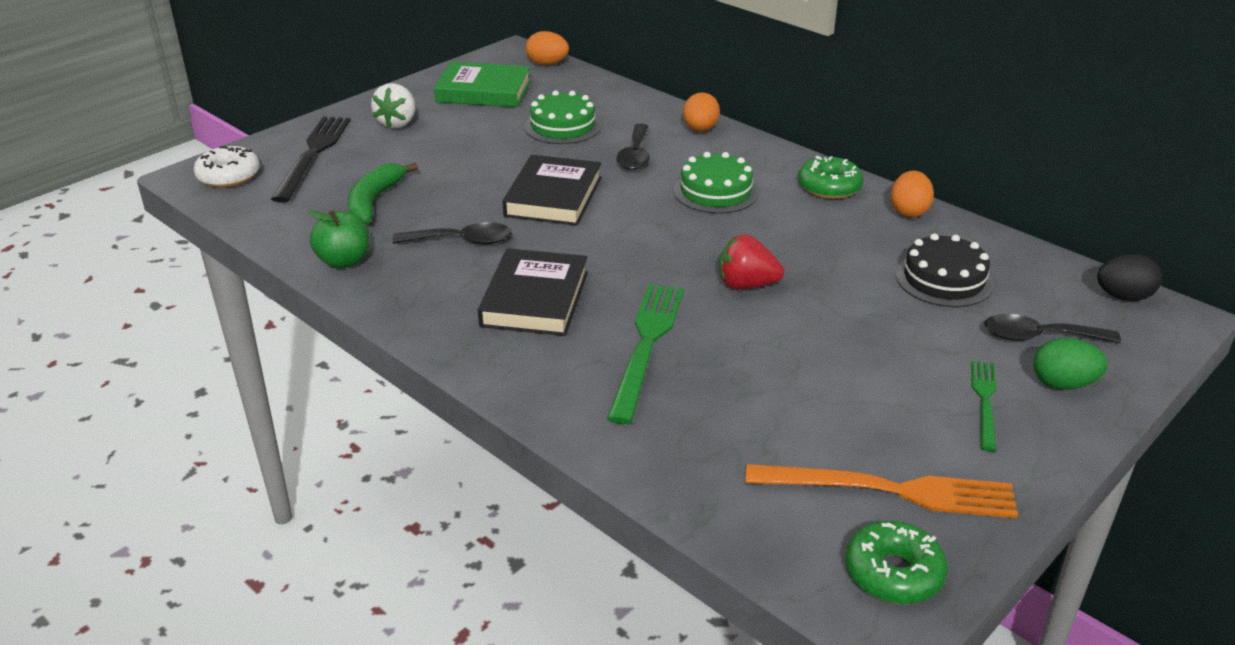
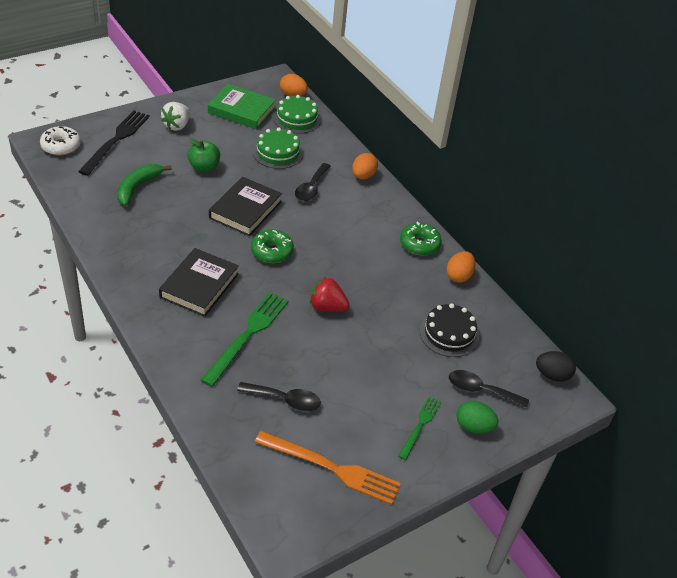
camera: 10 degrees right, 10 degrees up
(344, 261) = (103, 229): green apple -> green apple (204, 167)
(462, 241) = (176, 231): black spoon -> black spoon (285, 400)
(715, 192) = (346, 230): green cake -> green cake (297, 118)
(893, 573) = (304, 518): green donut -> green donut (272, 251)

